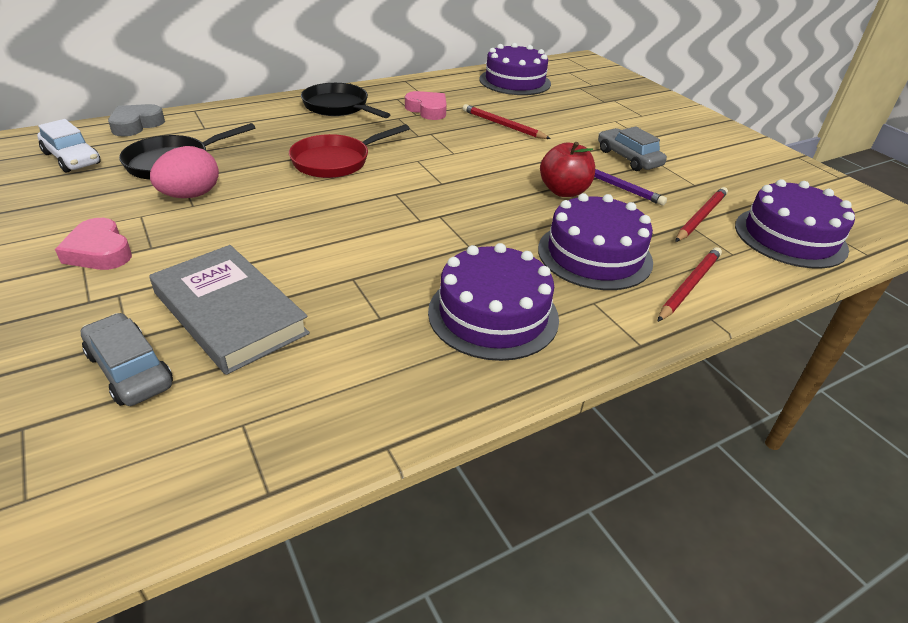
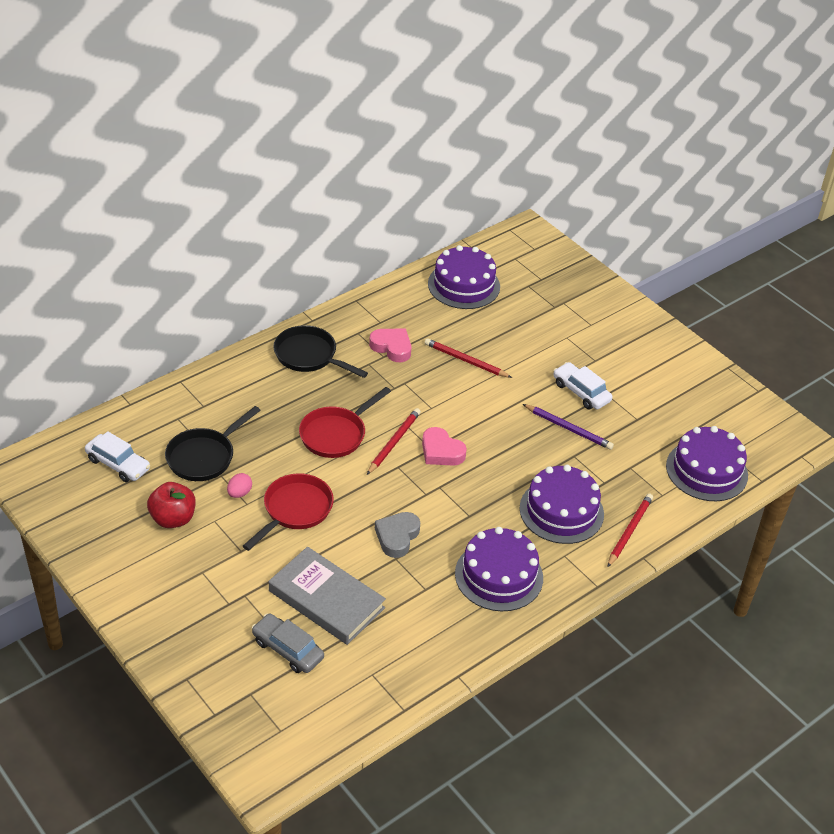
camera: 10 degrees left, 5 degrees up
(99, 251) = (207, 560): pink heart -> pink heart (441, 451)
(136, 125) = (142, 411): grey heart -> grey heart (397, 537)
(191, 195) = (239, 493): pink egg -> pink egg, size x0.56
(247, 217) = (295, 510): none -> red pan
(564, 191) = (531, 444): red apple -> red apple (173, 519)
(628, 158) = (581, 392): grey car -> white car
(700, 217) = (640, 458): red pencil -> red pencil (393, 442)

